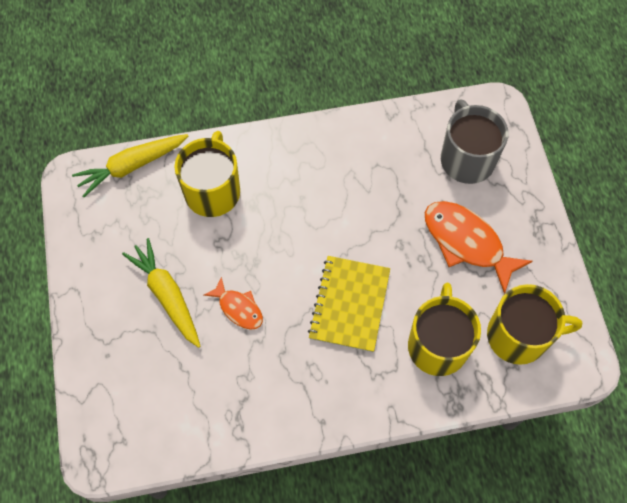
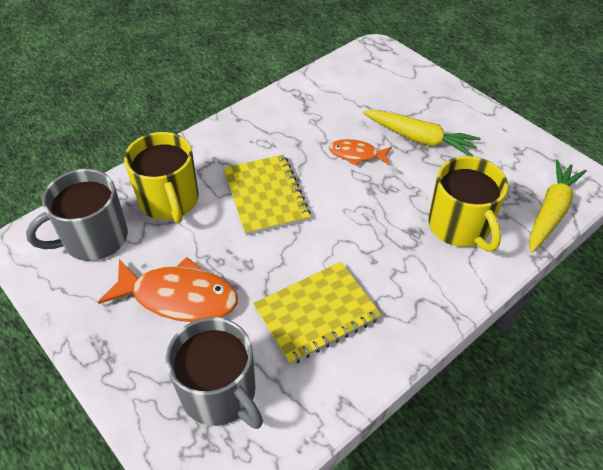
camera: 150 degrees right, 15 degrees down
(371, 179) = (316, 313): none -> yellow notebook
(519, 336) = (94, 238): yellow mug -> grey mug

